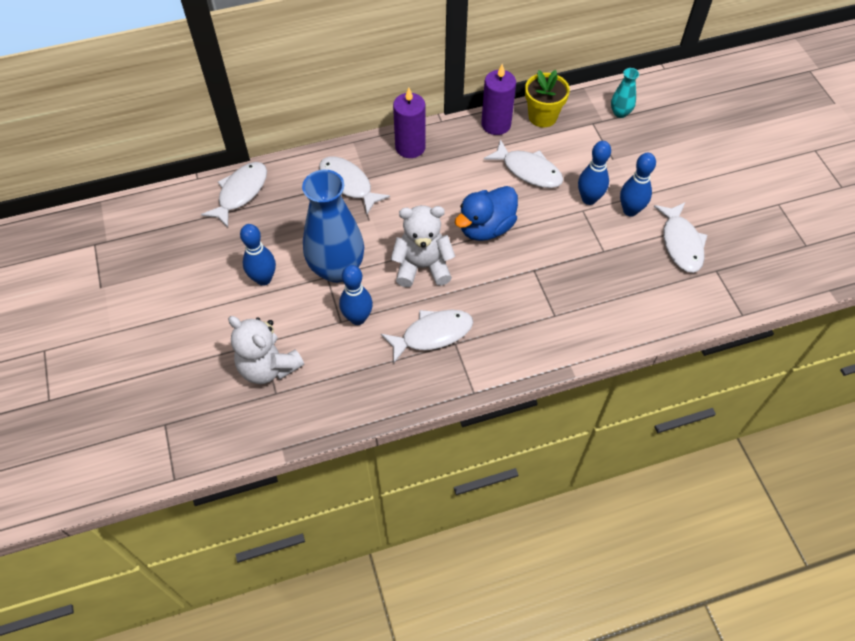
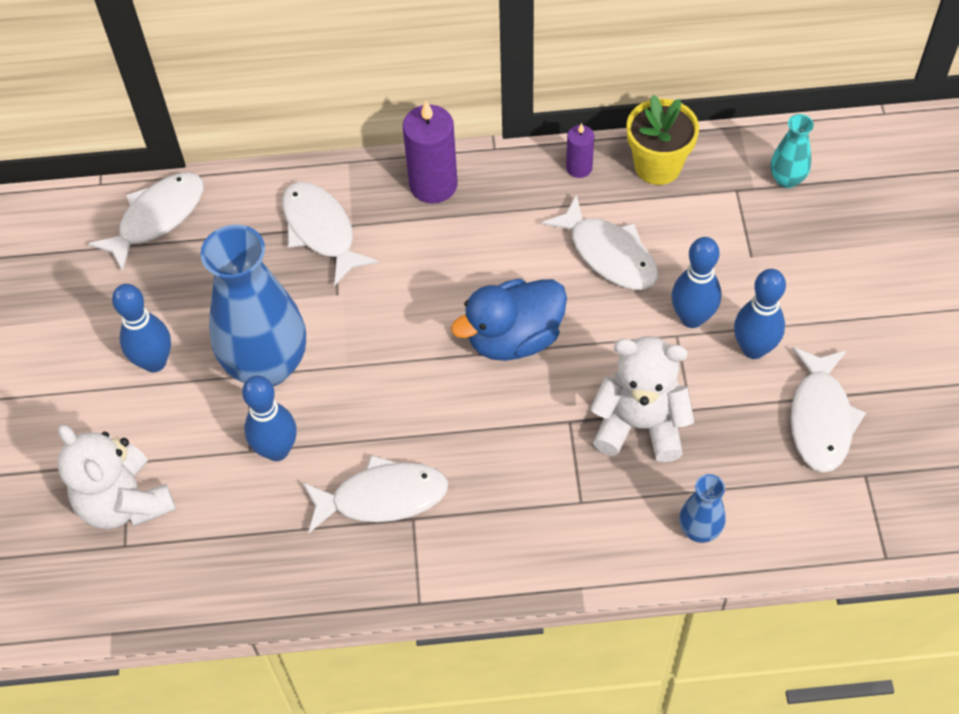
camera: 15 degrees right, 0 degrees up
(422, 267) = (397, 385): white teddy bear -> white teddy bear (640, 425)
(496, 124) = (579, 168): purple candle -> purple candle, size x0.54
(630, 319) = (699, 530): none -> blue vase

